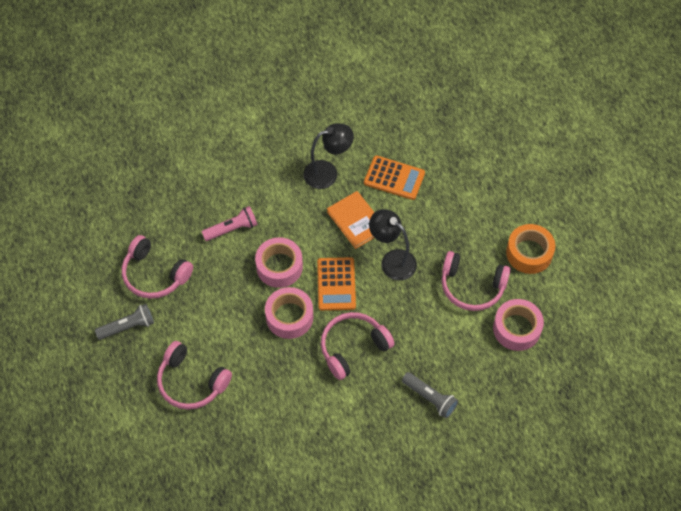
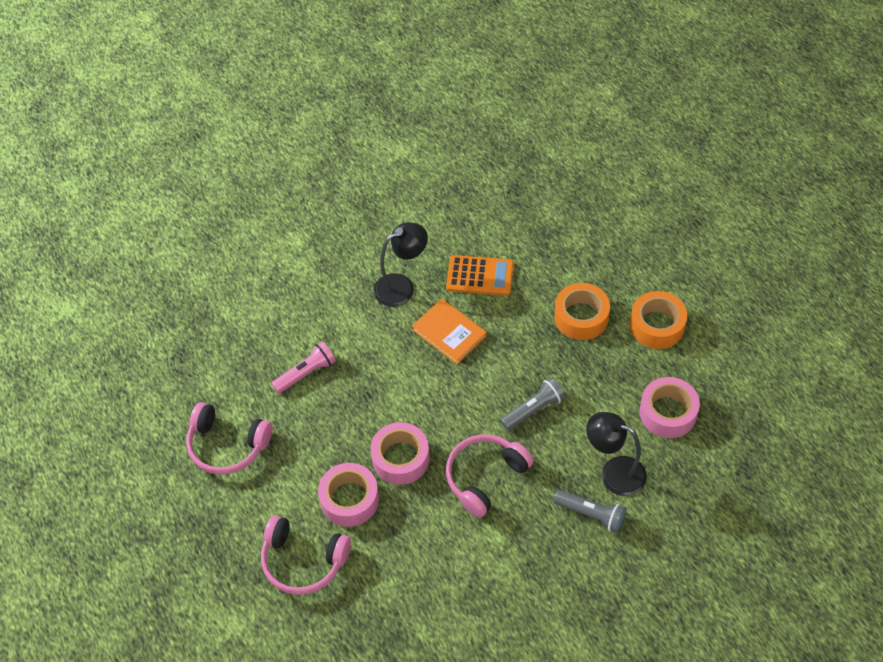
camera: 10 degrees left, 5 degrees down
(128, 326) = (210, 513): grey flashlight -> grey flashlight (534, 409)
(279, 266) = (373, 404): pink tape -> pink tape (349, 499)
(336, 284) = (445, 409): orange calculator -> none
(392, 260) = (503, 368): black lamp -> black lamp (614, 472)
(468, 232) = (581, 317): none -> orange tape
(472, 286) = (603, 377): pink headphones -> none

